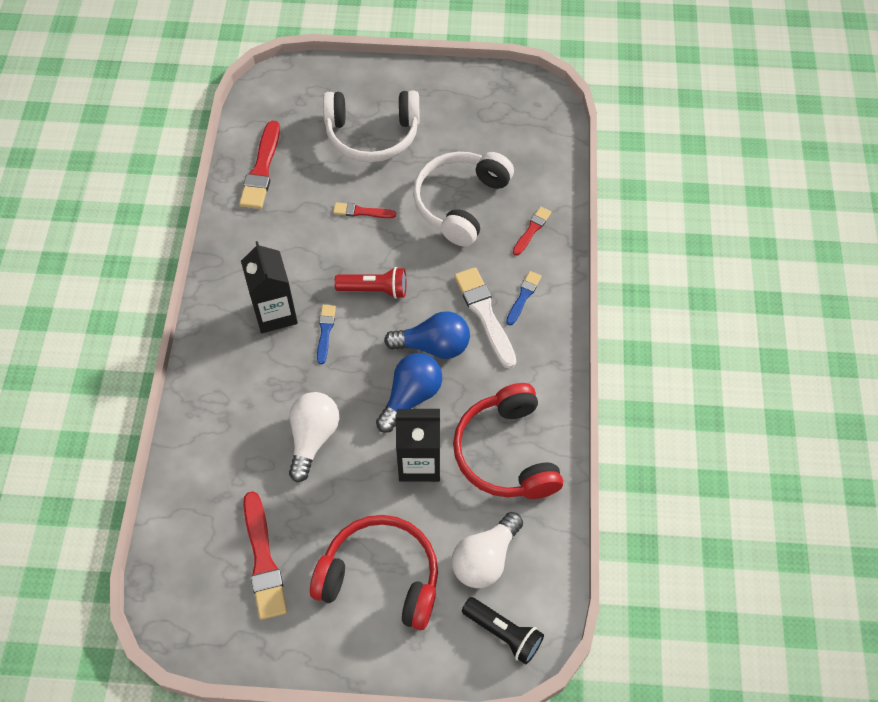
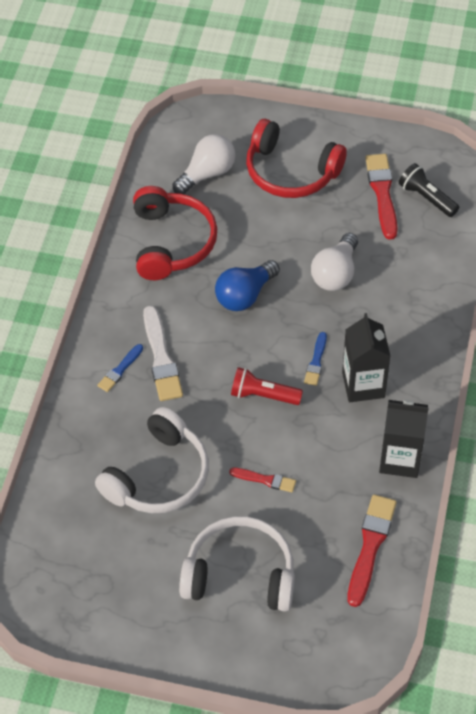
camera: 170 degrees left, 5 degrees down
(419, 463) = (246, 244): black carton -> black carton (400, 459)
(433, 346) = (216, 336): blue light bulb -> none
(503, 633) = (204, 129): black flashlight -> black flashlight (426, 198)
(532, 230) = (92, 436): red brush -> none

